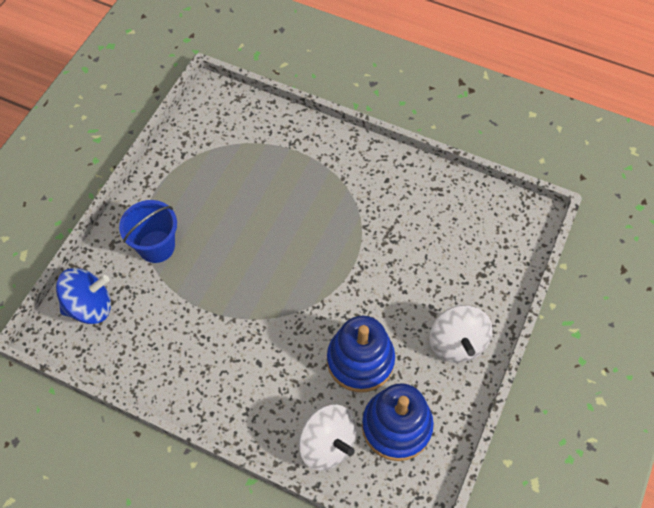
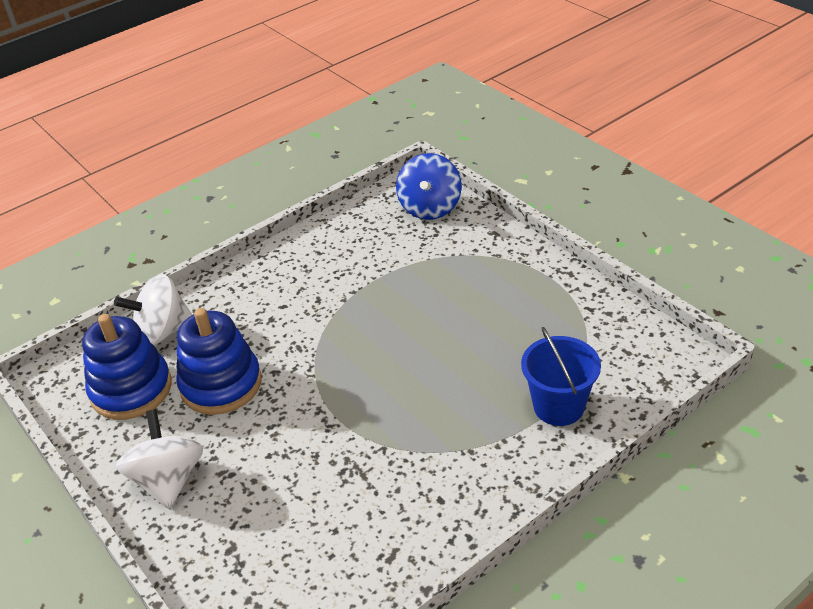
camera: 120 degrees right, 20 degrees down
(156, 246) = (470, 262): blue bucket -> blue bucket (558, 406)
(457, 343) = (168, 480): white spinning top -> white spinning top turned 60 degrees clockwise

